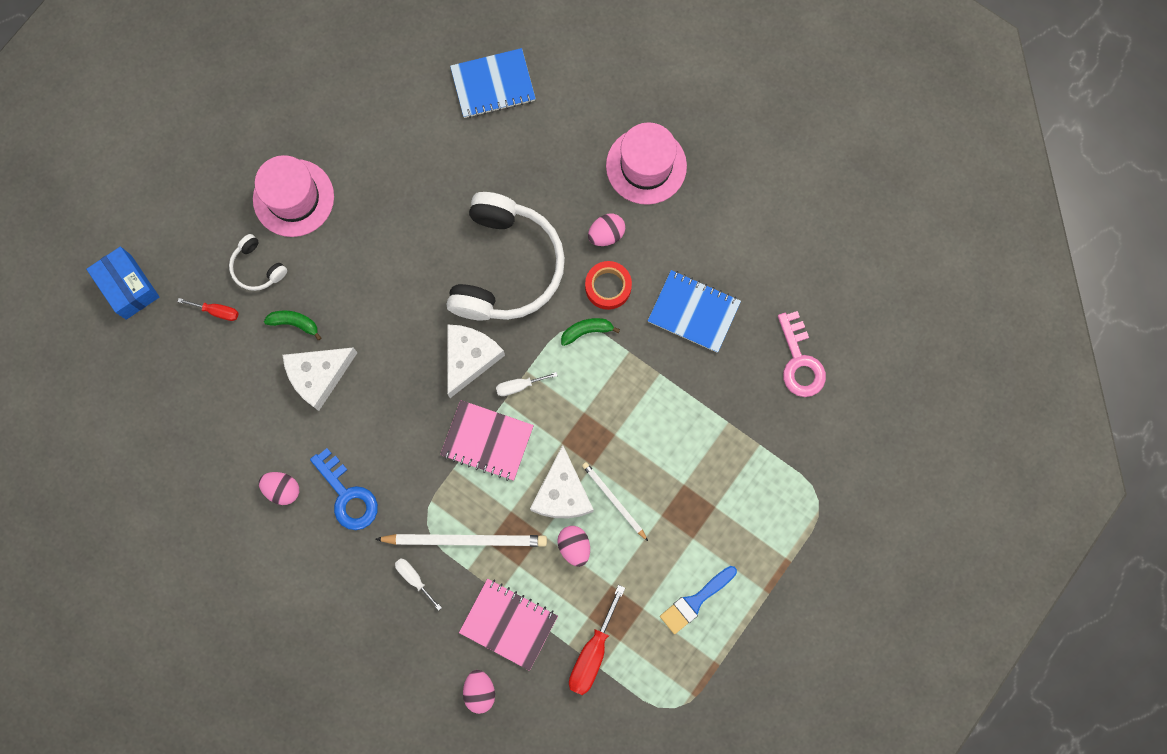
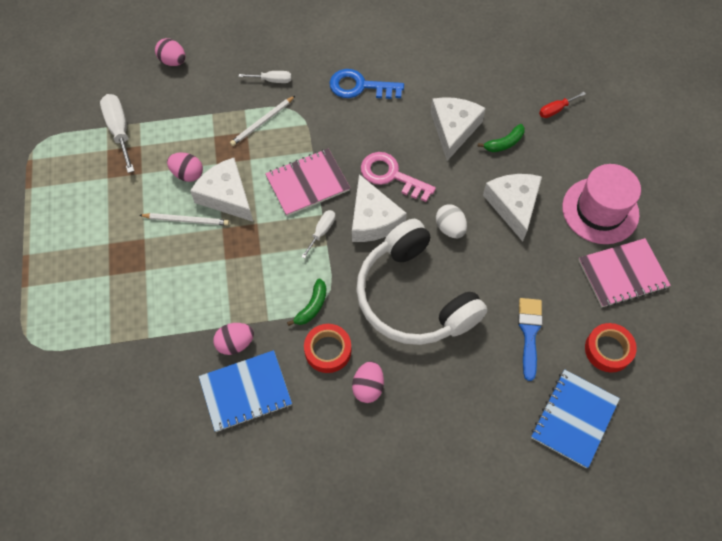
camera: 135 degrees right, 15 degrees down
(128, 287) = (620, 78): blue box -> none
(257, 268) = (566, 152): white headphones -> none
(282, 489) = (401, 59): pink egg -> pink egg (235, 343)
(352, 265) = (513, 205): none -> white cheese
(416, 102) = (608, 350): none -> red tape
(420, 293) = (450, 228): none -> white egg
(465, 540) = (262, 122): white pencil -> white pencil, size x0.59
(509, 623) = (189, 104): pink notebook -> pink notebook (622, 274)
(592, 652) = (119, 130): red screwdriver -> white screwdriver
(646, 166) = (392, 471): pink hat -> none
(695, 601) = (74, 209): blue brush -> blue brush (529, 333)
(799, 361) = (127, 430): pink key -> pink key (391, 175)

